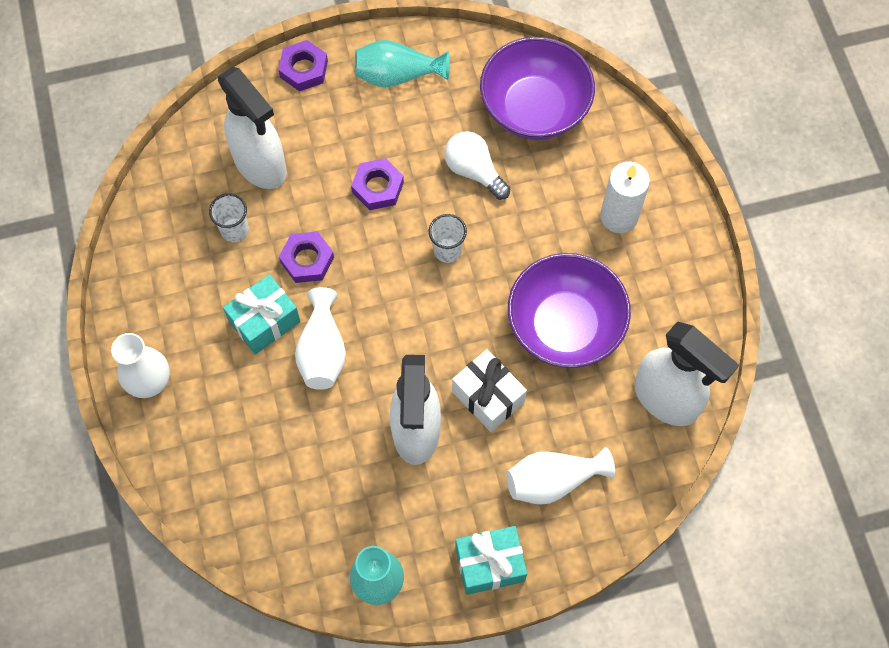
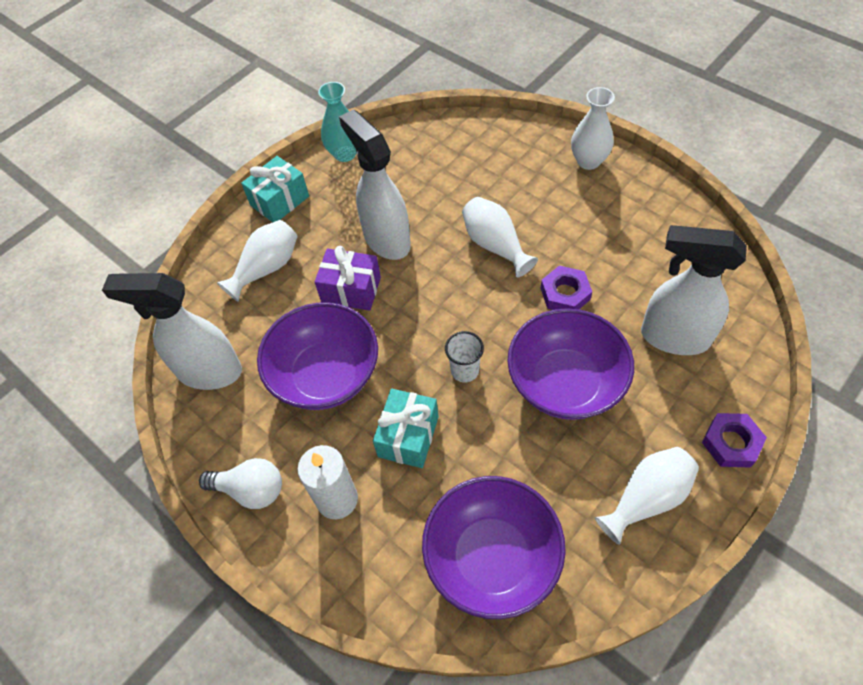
camera: 150 degrees right, 10 degrees down
(234, 230) = (639, 279): white cup -> none
(264, 321) = (553, 237): turquoise gift -> turquoise gift (408, 436)
(377, 187) = (565, 383): purple nut -> purple bowl
(397, 75) = (646, 498): turquoise vase -> white vase
(474, 171) = (498, 453): white light bulb -> white light bulb (251, 490)
(488, 397) = (351, 290): white gift -> purple gift

